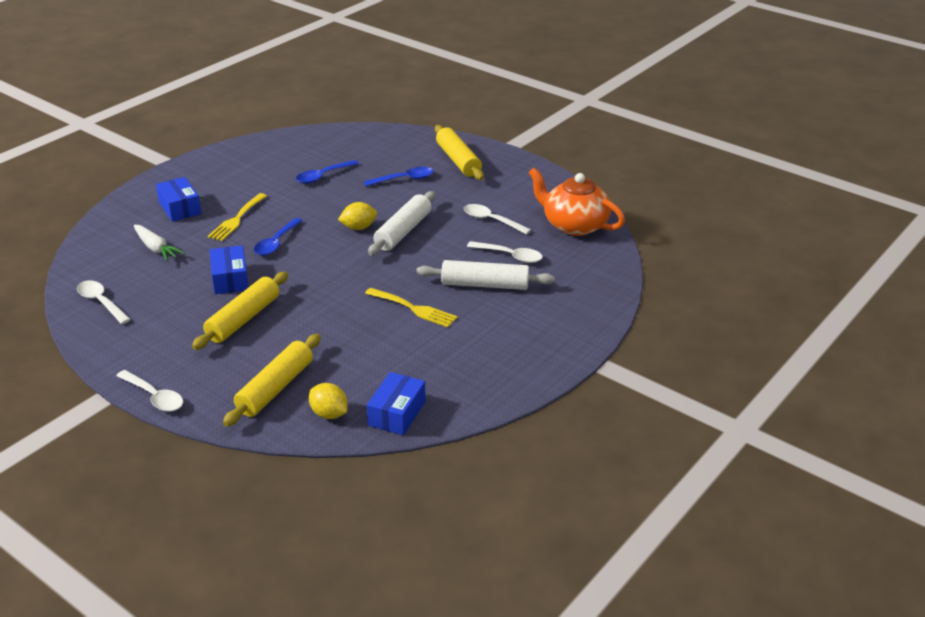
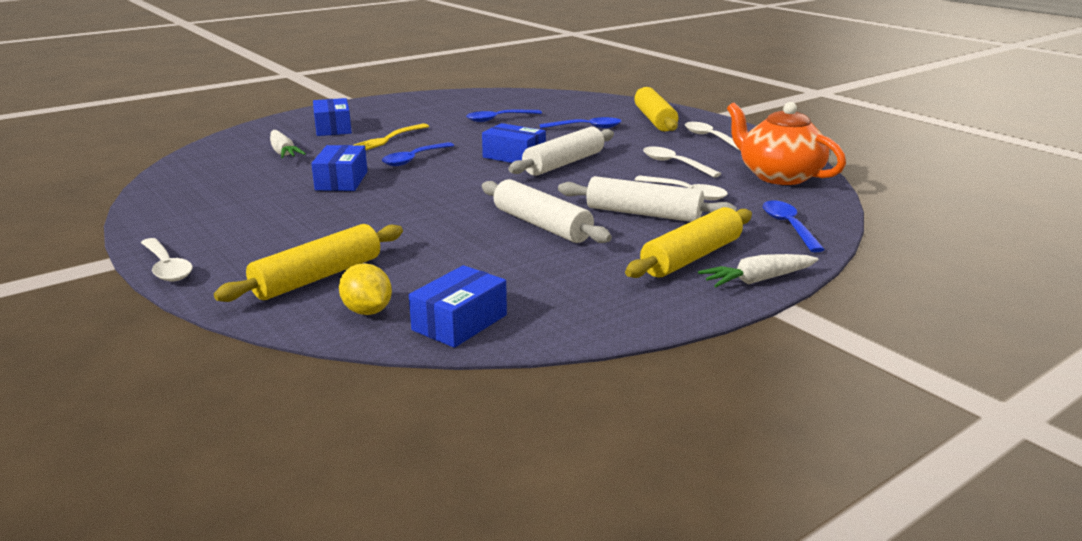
camera: 15 degrees right, 10 degrees down
(101, 302) = (188, 184): white spoon -> white spoon (710, 138)
(243, 319) = (330, 213): yellow rolling pin -> yellow rolling pin (691, 257)
(358, 228) = (514, 156): yellow lemon -> blue box
(414, 308) = (542, 225): yellow fork -> white rolling pin
(580, 342) = (757, 280): none -> white carrot
(591, 284) = (788, 226): none -> blue spoon

